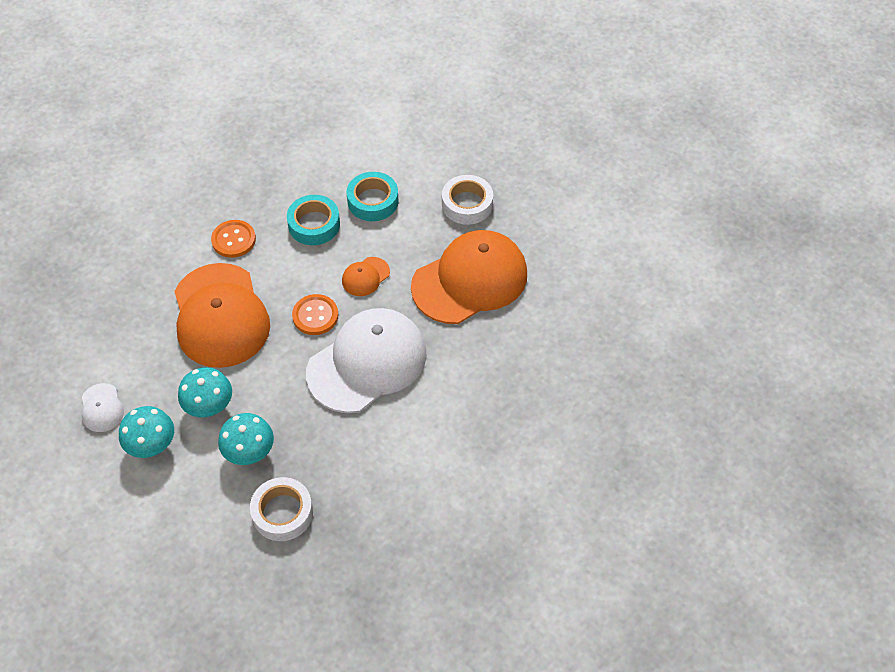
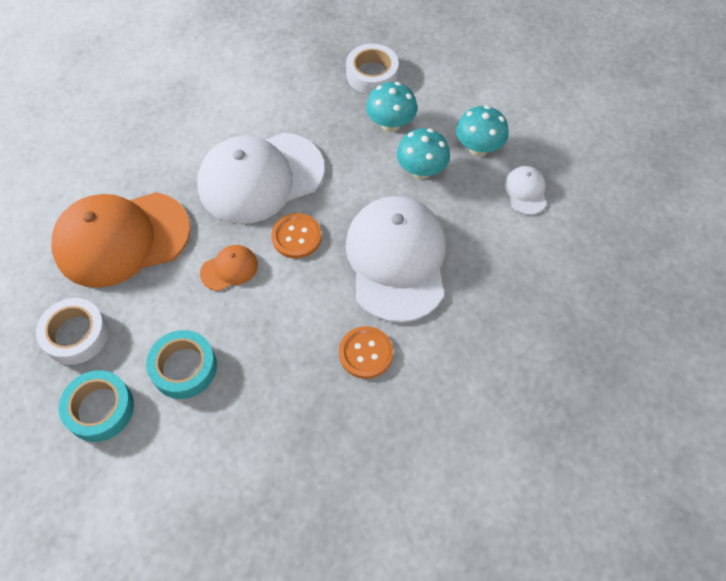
camera: 165 degrees left, 5 degrees up
(220, 316) = (396, 260): orange cap -> white cap
(314, 224) = (265, 351): turquoise tape -> turquoise tape (100, 409)

